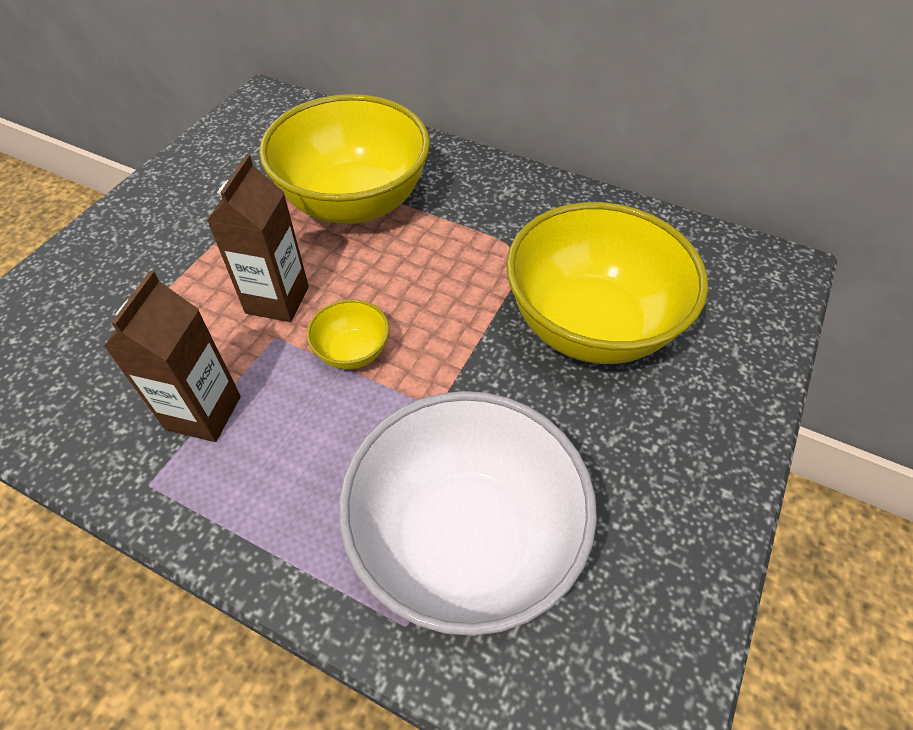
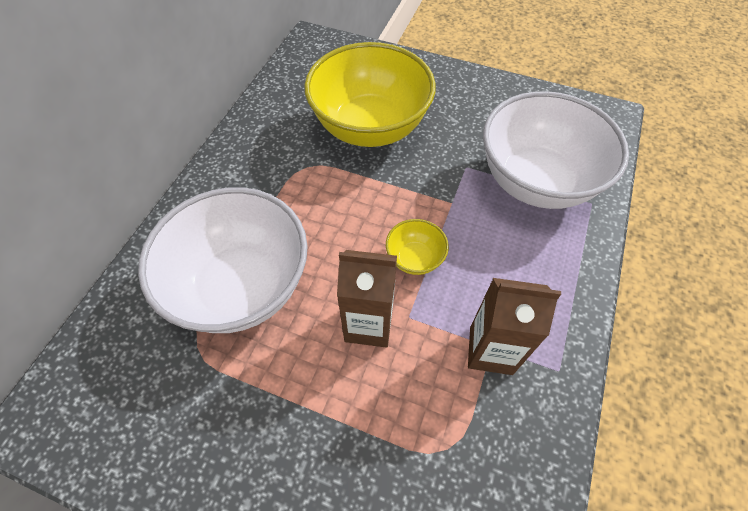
camera: 95 degrees left, 5 degrees up
(354, 202) = (241, 286): yellow bowl -> white bowl

